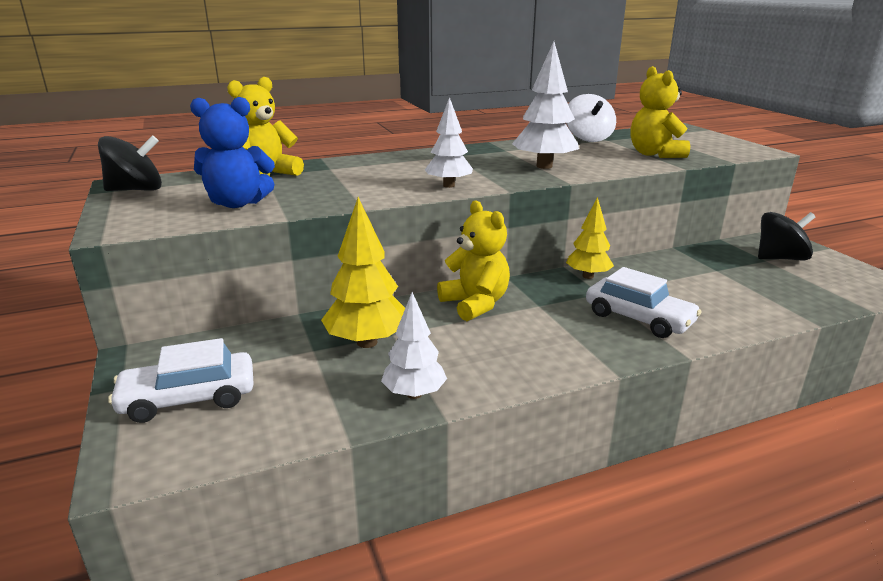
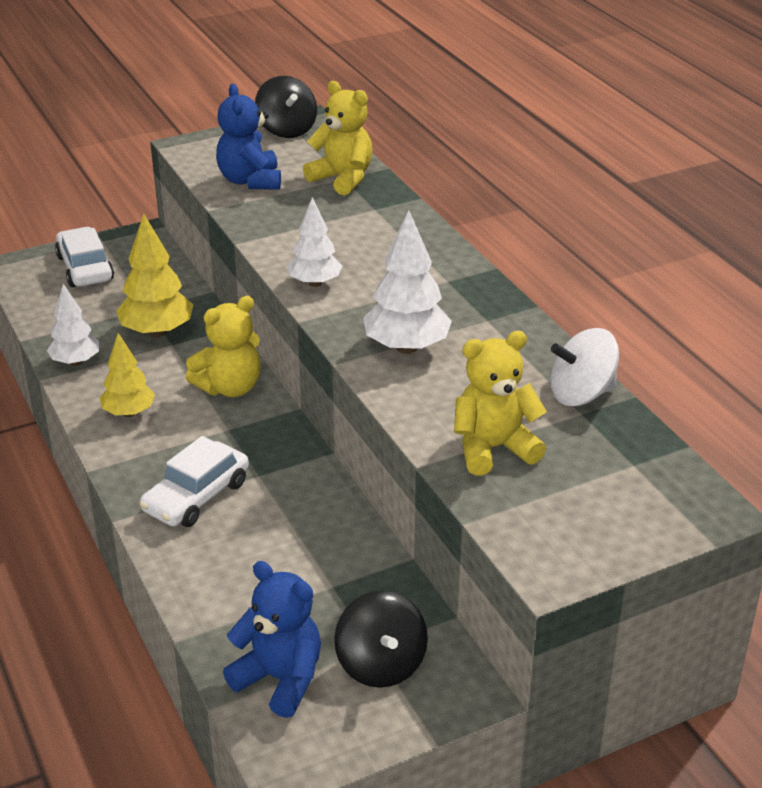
camera: 85 degrees right, 10 degrees up
(588, 276) = (303, 468): yellow tree -> yellow tree (129, 413)
(822, 287) = (280, 679): none -> blue teddy bear

